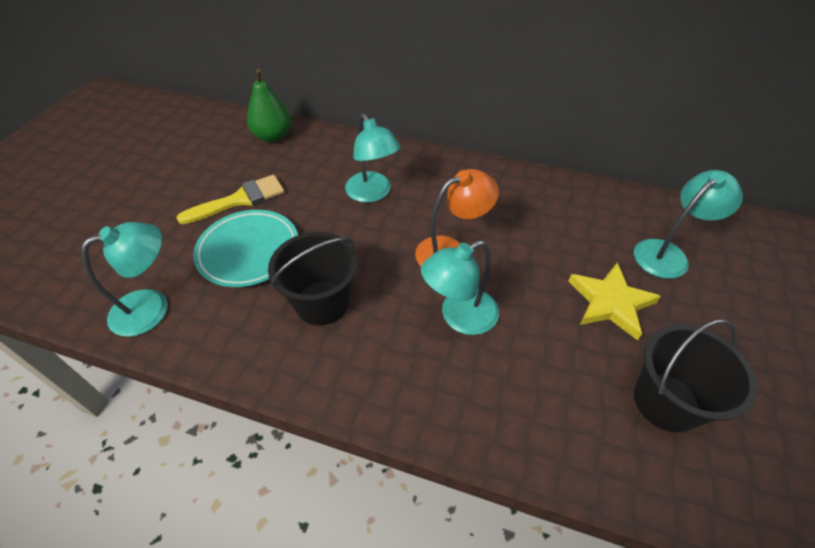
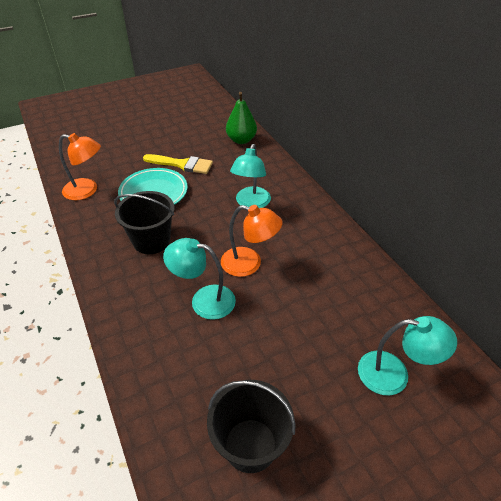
camera: 45 degrees right, 5 degrees down
(151, 306) = (87, 190): turquoise lamp -> orange lamp
(610, 302) = (302, 366): yellow star -> none

